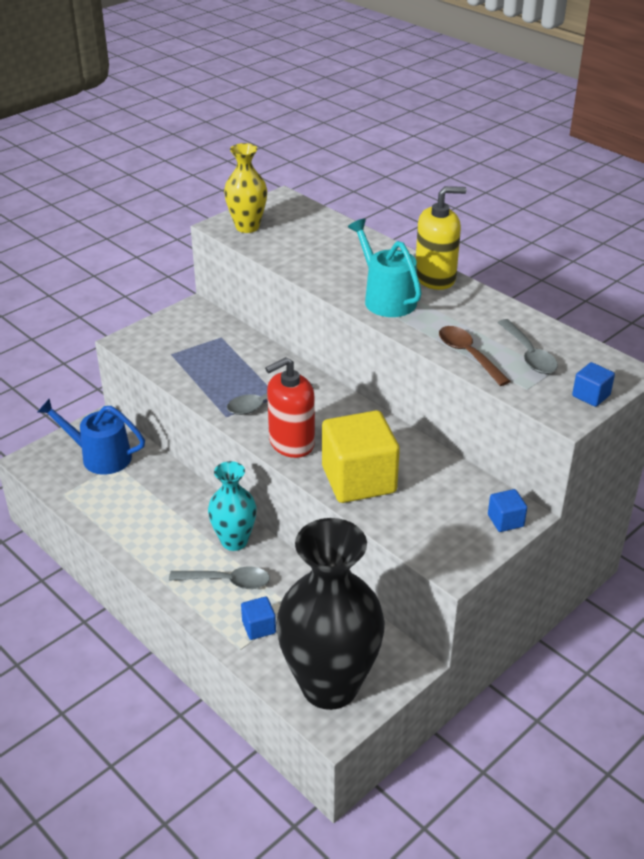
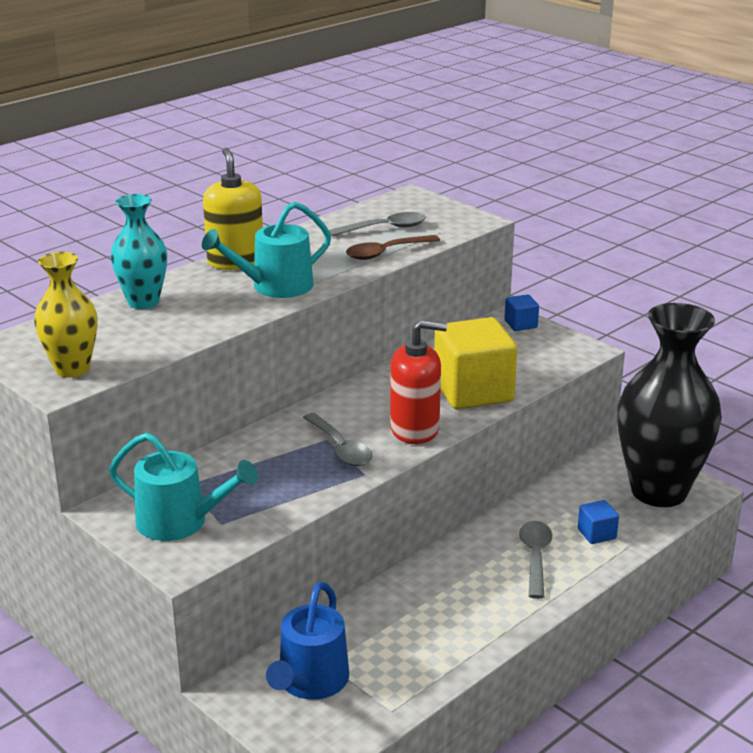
camera: 90 degrees left, 10 degrees down
(174, 337) = (180, 522): none -> turquoise watering can
(234, 541) = (471, 555): turquoise vase -> turquoise vase (143, 302)
(291, 443) = (415, 429): red soap dispenser -> red soap dispenser turned 60 degrees counterclockwise
(591, 395) = (448, 210): blue cube -> none

